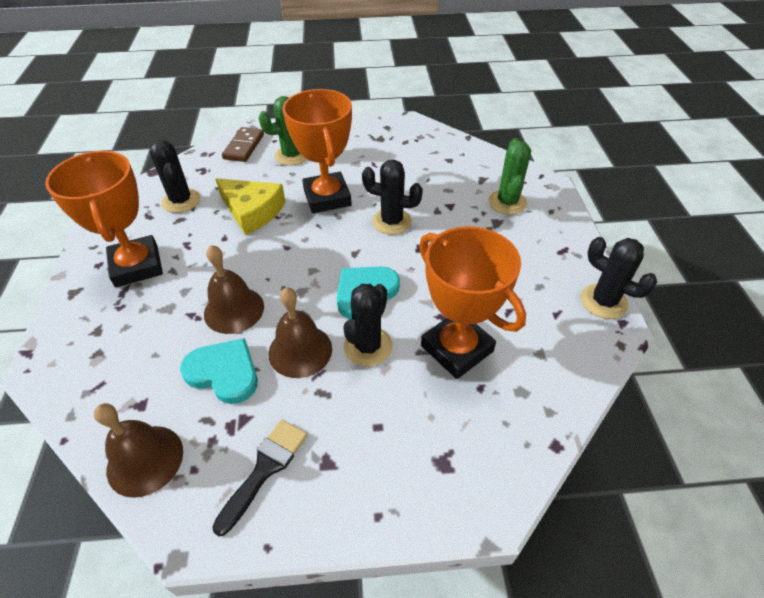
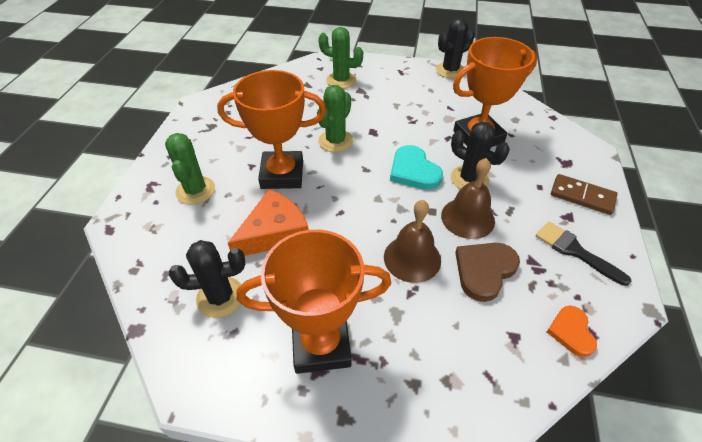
camera: 75 degrees left, 0 degrees up
(145, 460) = (571, 332): brown bell -> orange heart
(224, 372) = (484, 270): turquoise heart -> brown heart
(244, 147) = (148, 229): brown domino -> brown domino (582, 196)
(252, 211) = (274, 232): yellow cheese -> orange cheese
(391, 221) = (335, 141): black cactus -> green cactus

